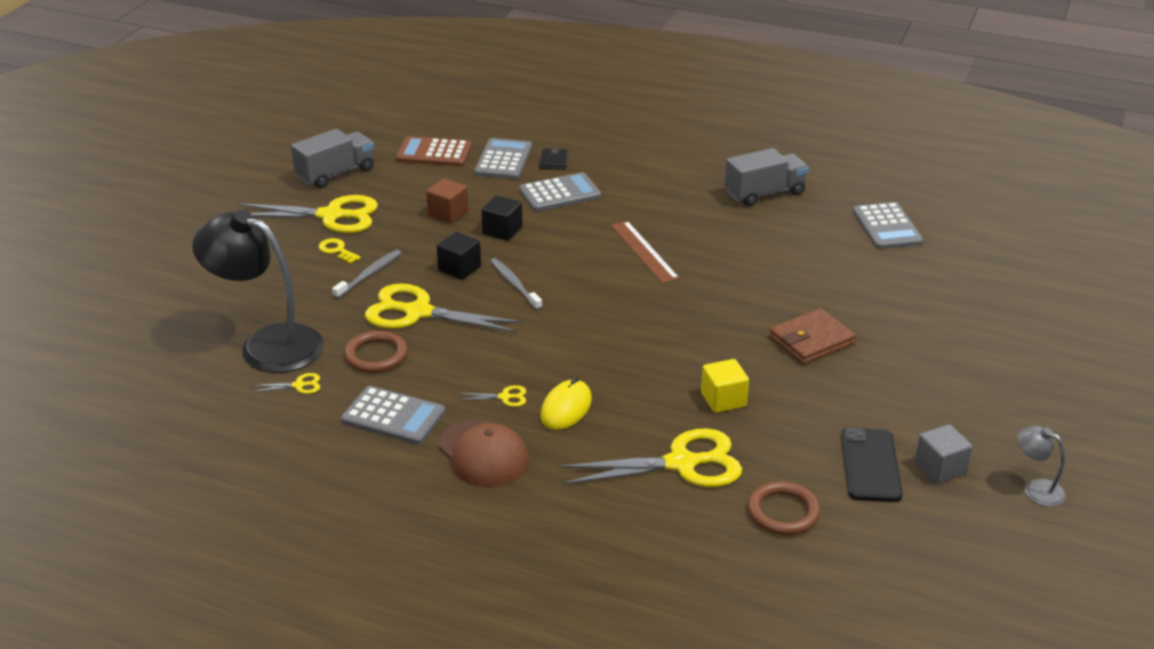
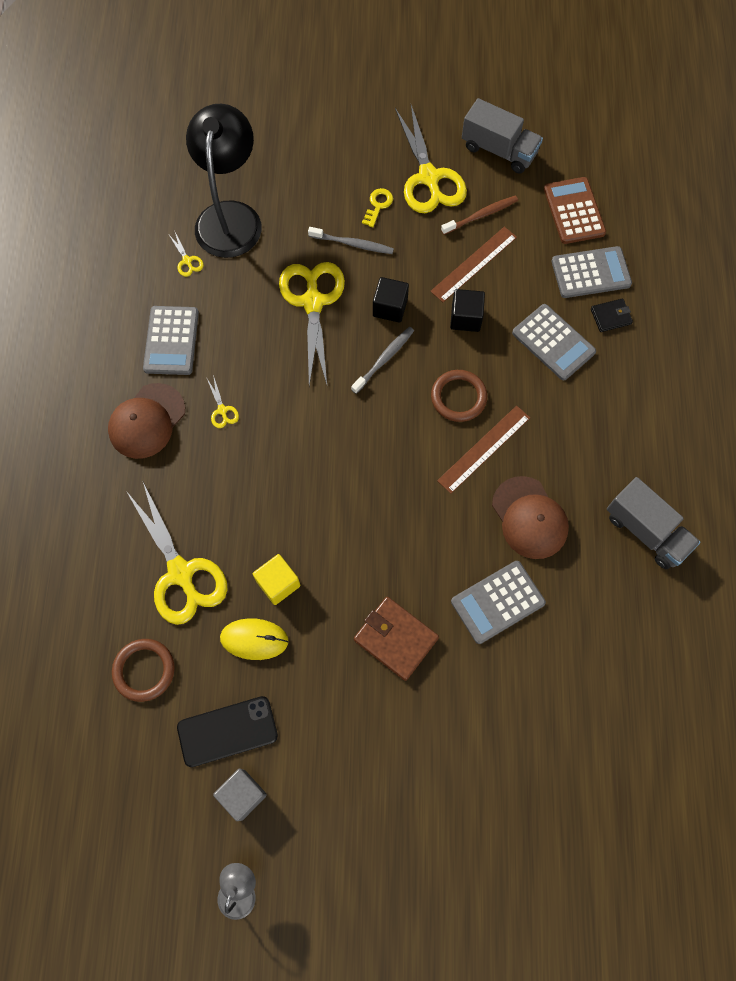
camera: 70 degrees right, 35 degrees up
(376, 356) = (243, 297): brown ring -> brown ring (458, 397)
(398, 198) = (481, 215): none -> brown toothbrush
(448, 213) = (474, 264): brown cube -> brown ruler
(566, 408) = (223, 461): yellow mouse -> yellow mouse (254, 639)
(724, 244) = (529, 518): none -> brown cap
(887, 227) = (636, 671): grey calculator -> grey calculator (497, 602)

